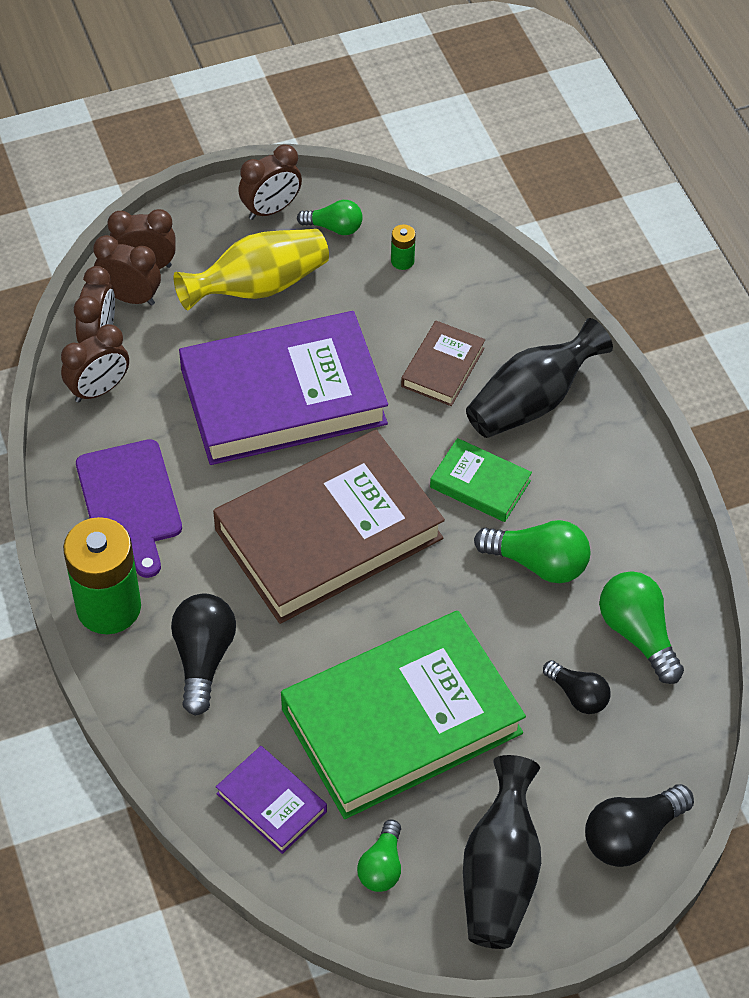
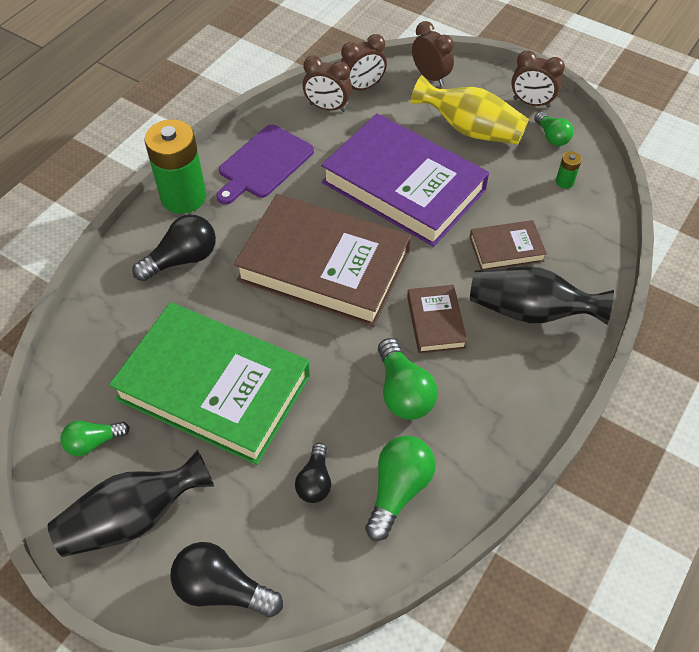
camera: 55 degrees right, 0 degrees up
(130, 297) = (403, 83): brown clock -> none
(271, 802) = (102, 354): purple book -> none
(480, 484) = (435, 322): green book -> brown book

